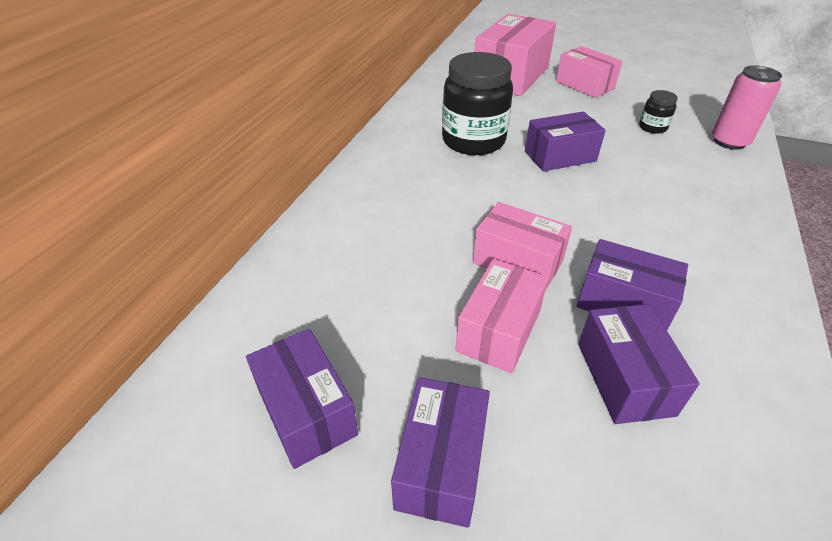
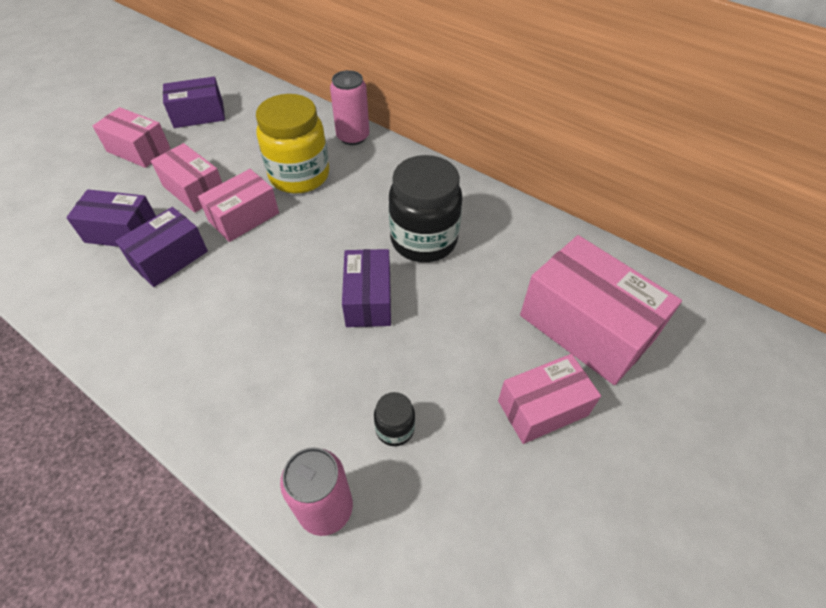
camera: 105 degrees right, 10 degrees up
(328, 212) = (353, 137): none -> pink can
(421, 237) = (299, 176): none -> yellow jar
(441, 464) = (138, 150): purple box -> pink box

